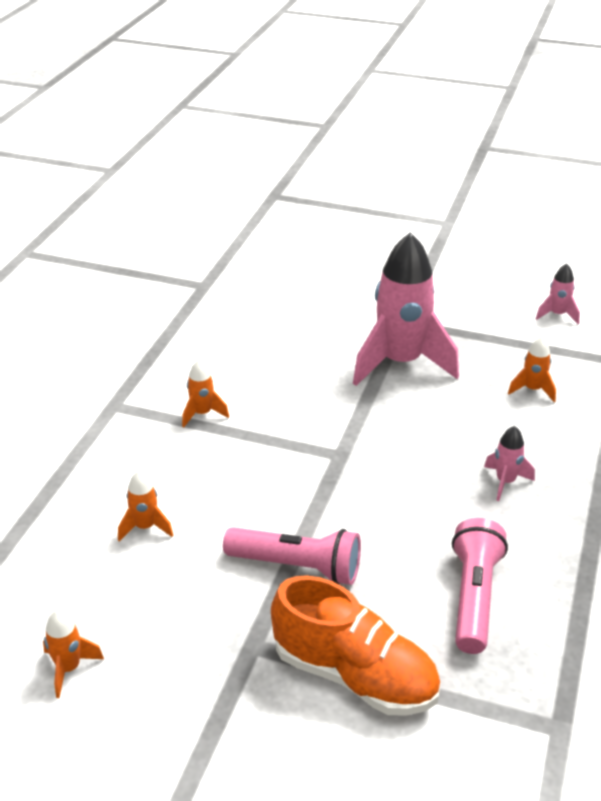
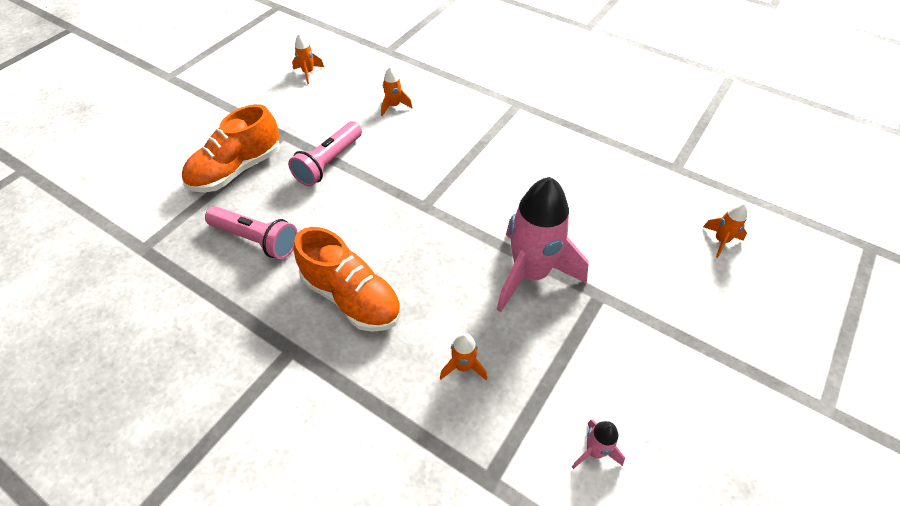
camera: 105 degrees right, 15 degrees up
(202, 414) = (495, 143): orange rocket -> orange rocket (720, 241)
(505, 482) = (352, 297): pink rocket -> orange shoe

